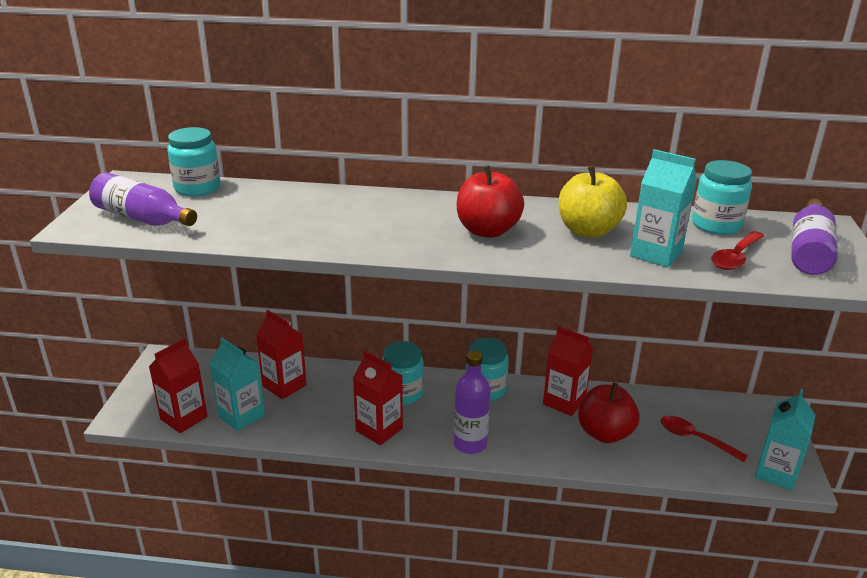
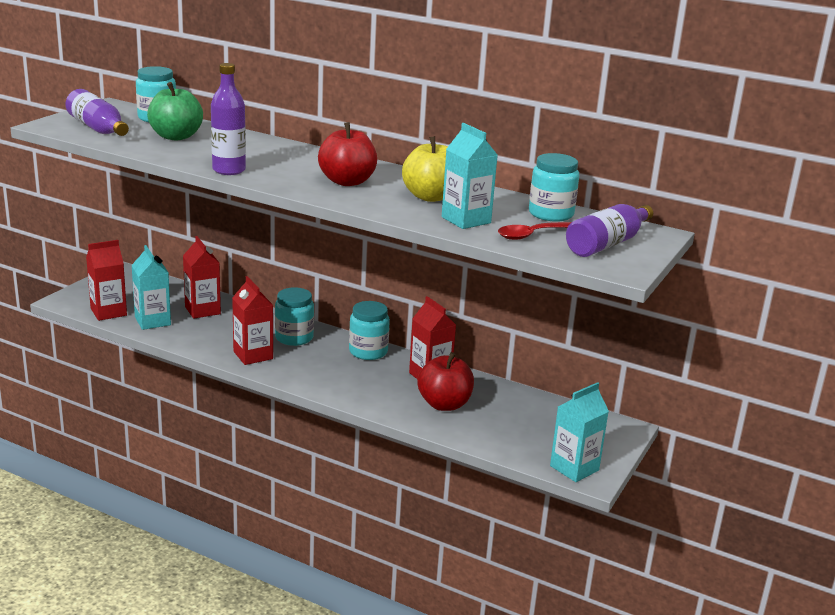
camera: 20 degrees right, 5 degrees down
(244, 210) = (176, 136): none -> green apple
(470, 444) = (319, 382): purple bottle -> purple bottle (229, 170)
(695, 439) = (524, 428): red spoon -> none

